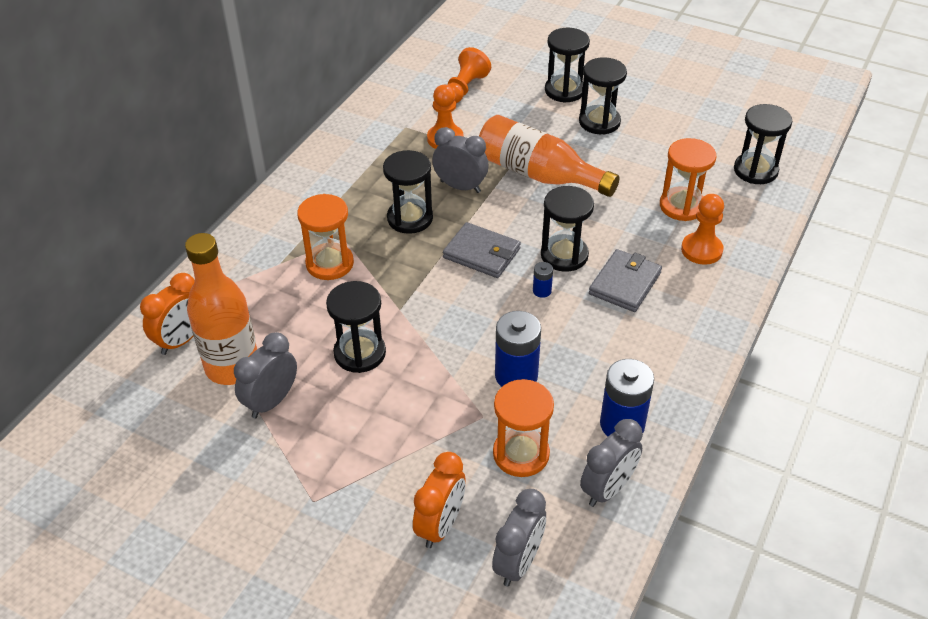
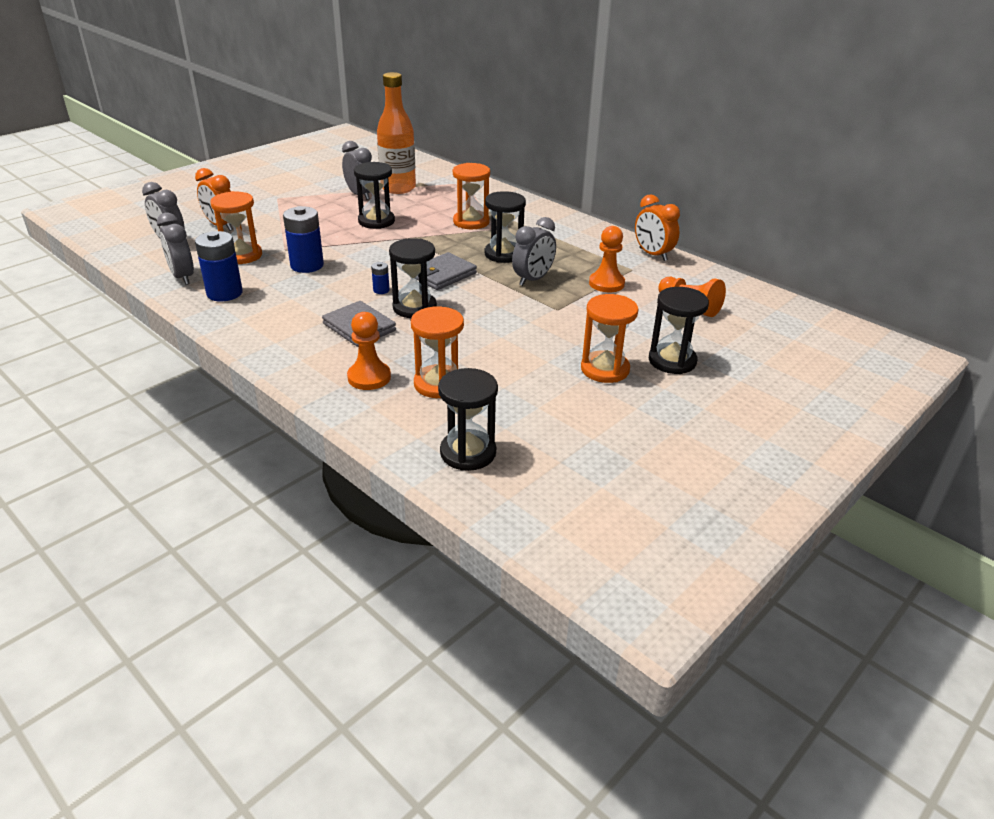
camera: 105 degrees right, 10 degrees down
(182, 340) = (432, 178): orange clock -> orange clock (652, 254)
(538, 174) = (531, 317): orange bottle -> none
(599, 122) = (605, 369): black hourglass -> orange hourglass

